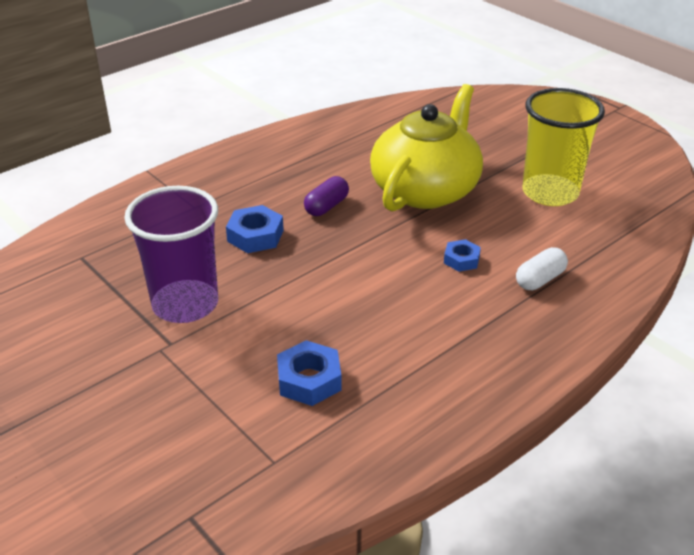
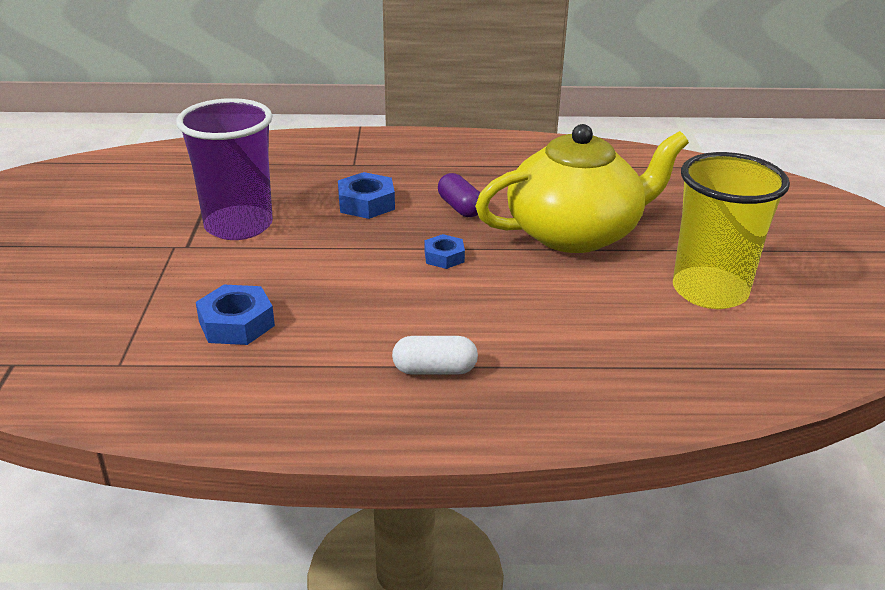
camera: 40 degrees right, 5 degrees down
(326, 206) = (460, 207): purple capsule -> purple capsule turned 75 degrees clockwise
(461, 260) = (516, 303): blue nut -> blue nut (444, 257)
(540, 279) = (570, 358): white capsule -> white capsule (434, 370)

